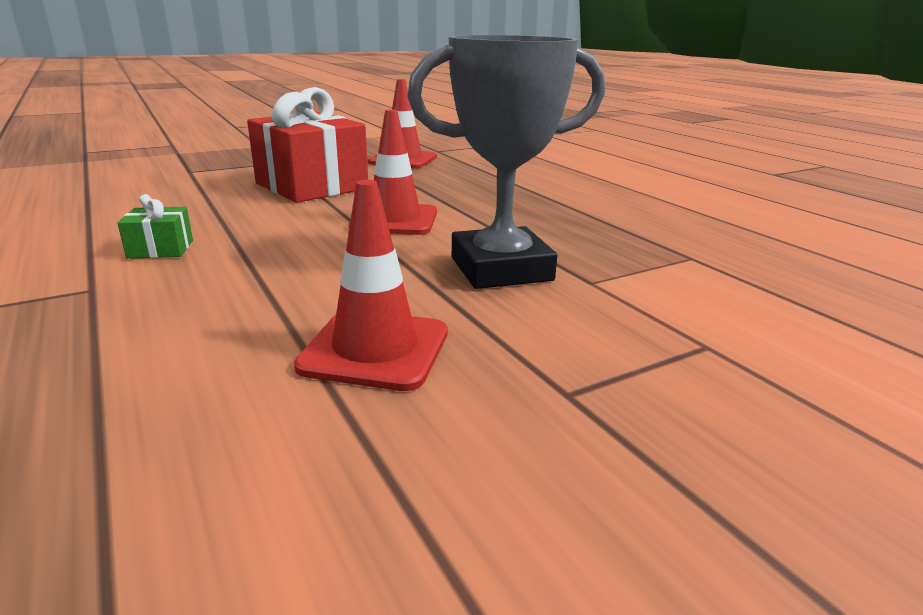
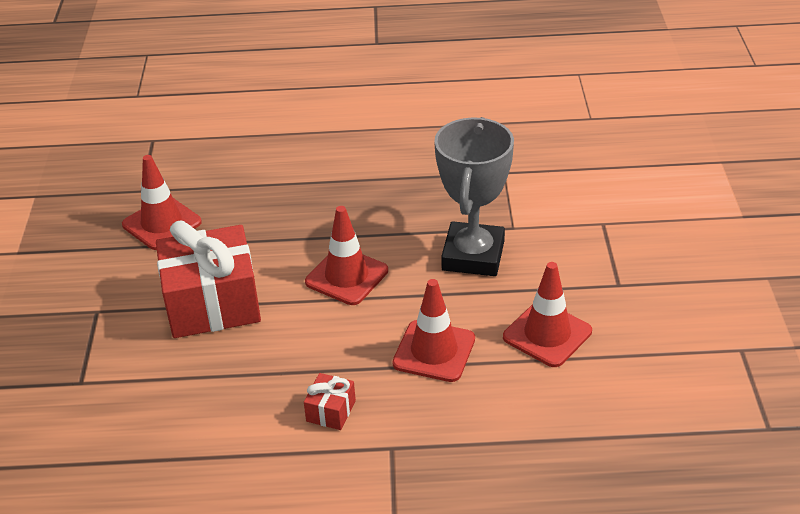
camera: 60 degrees left, 15 degrees up
(161, 249) = (331, 411): green gift -> red gift
(290, 280) = (434, 351): none -> red traffic cone

